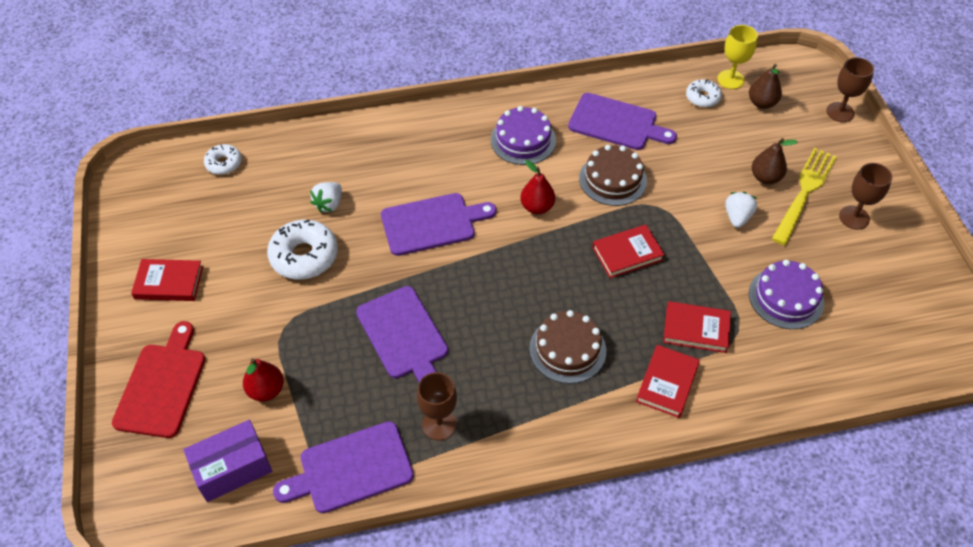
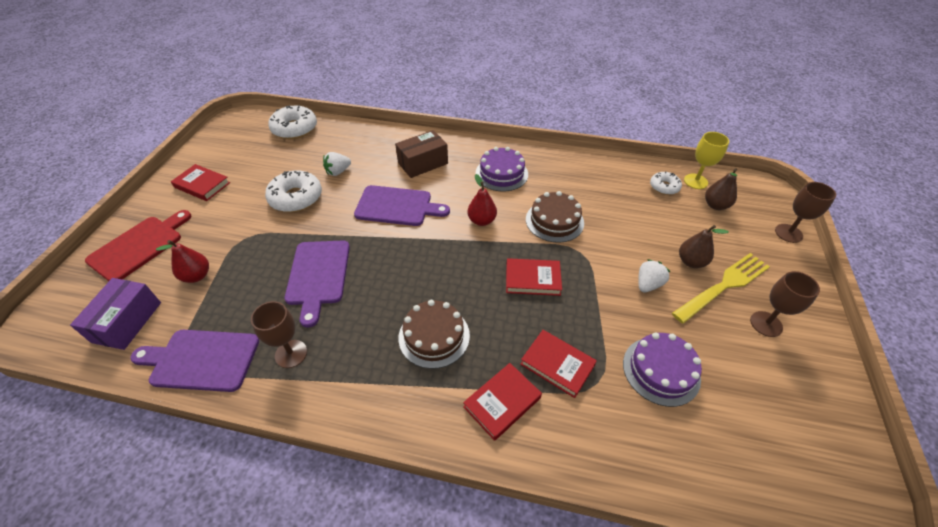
camera: 25 degrees right, 5 degrees down
(224, 163) = (295, 129): white donut -> white donut, size x1.74
(232, 468) = (127, 322): purple box -> purple box turned 75 degrees counterclockwise
(423, 157) = (423, 163): none -> brown box
(616, 123) = (581, 184): purple cutting board -> none

